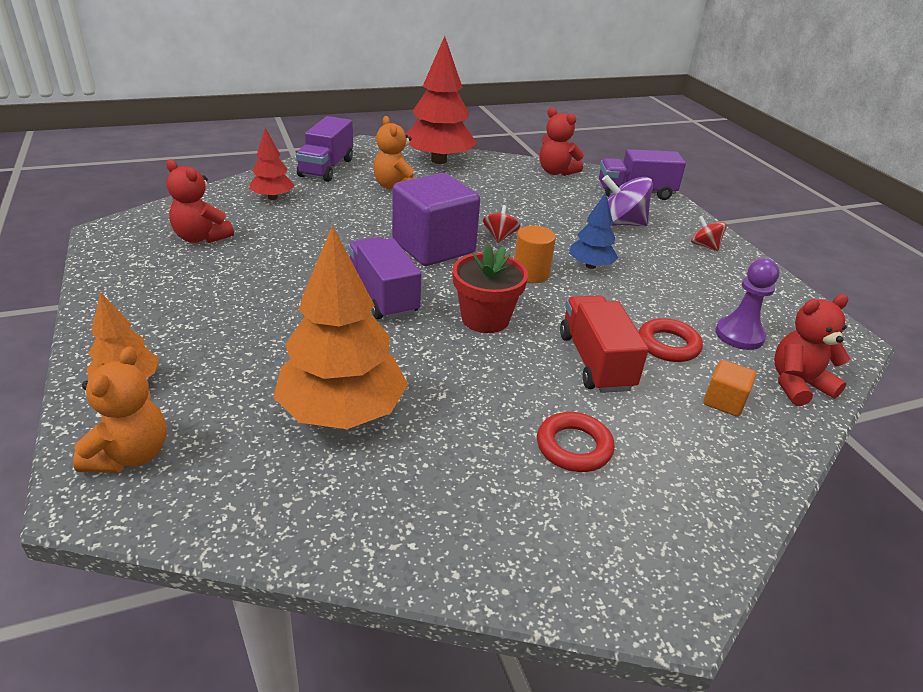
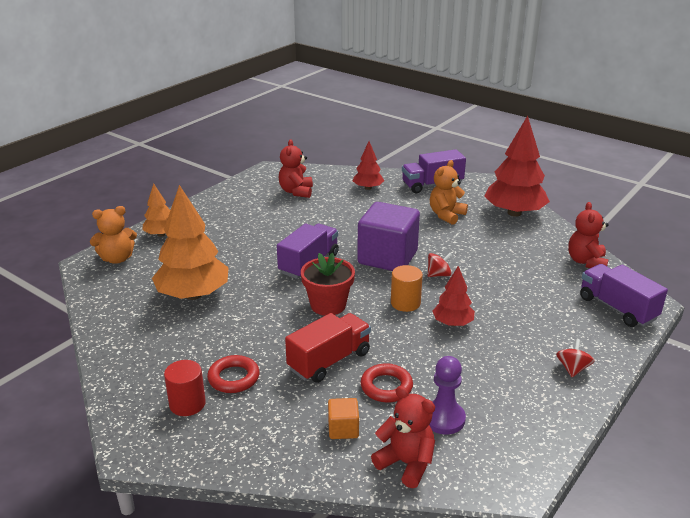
camera: 60 degrees right, 5 degrees down
(590, 266) = (452, 323): blue tree -> red tree
(602, 511) = (187, 404): none -> red cylinder
(620, 223) = (543, 317): purple spinning top -> none

